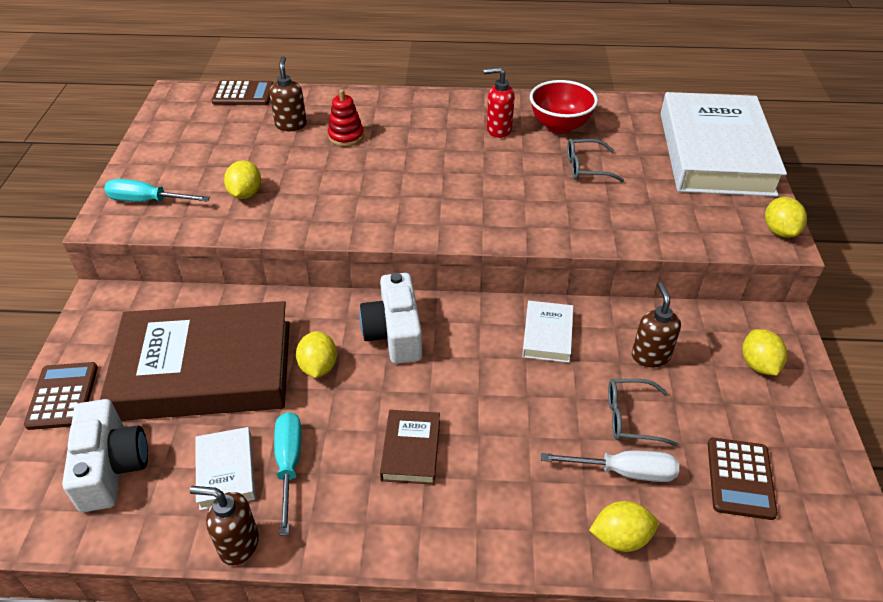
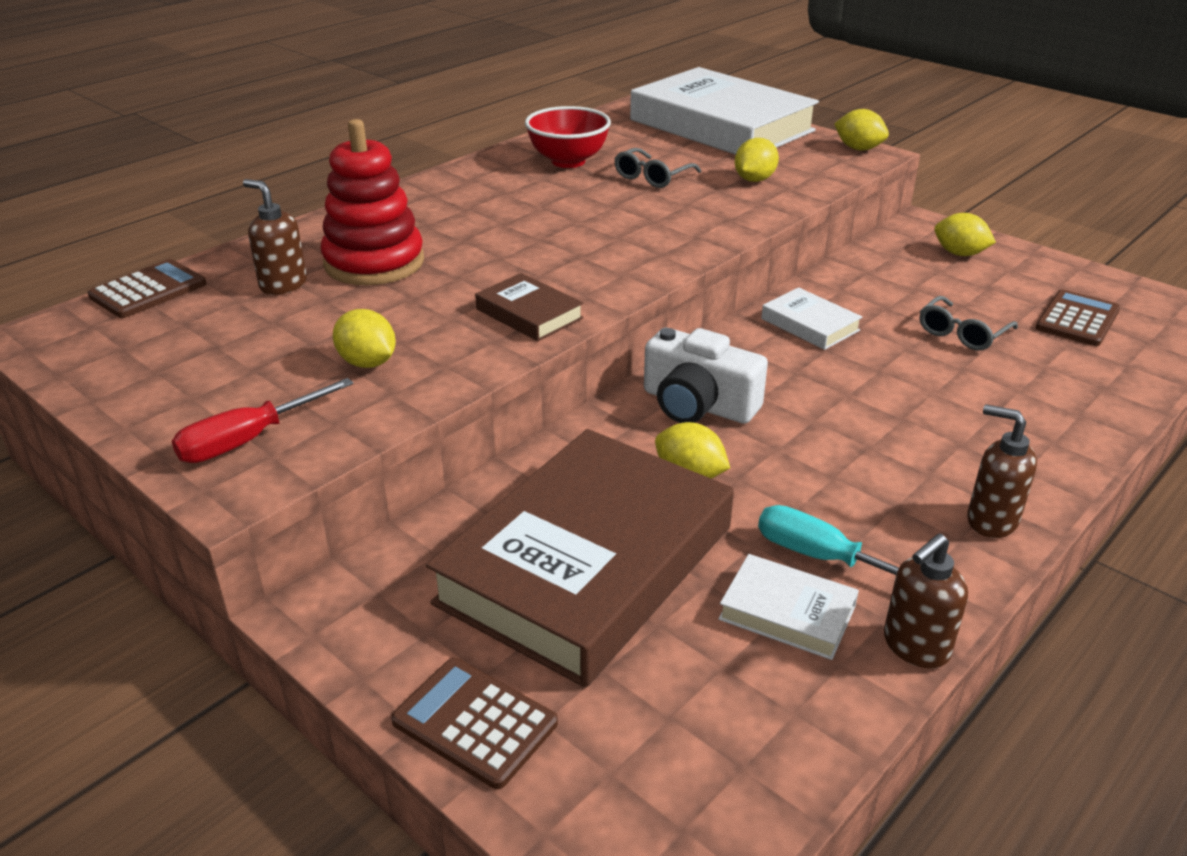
camera: 50 degrees left, 10 degrees down
(111, 467) = (676, 717): white camera -> none
(147, 201) = (248, 440): turquoise screwdriver -> red screwdriver
(346, 136) = (374, 263): red stacking toy -> red stacking toy, size x1.84
(411, 450) = (884, 466): brown book -> brown book (529, 314)
(498, 130) = (520, 187): red soap dispenser -> none
(620, 537) = (1098, 401): yellow lemon -> yellow lemon (754, 180)
(624, 472) = (1023, 365): white screwdriver -> none
(650, 356) = (896, 291): brown soap dispenser -> brown soap dispenser (991, 521)
(740, 478) = (1077, 319): brown calculator -> brown calculator turned 105 degrees counterclockwise

